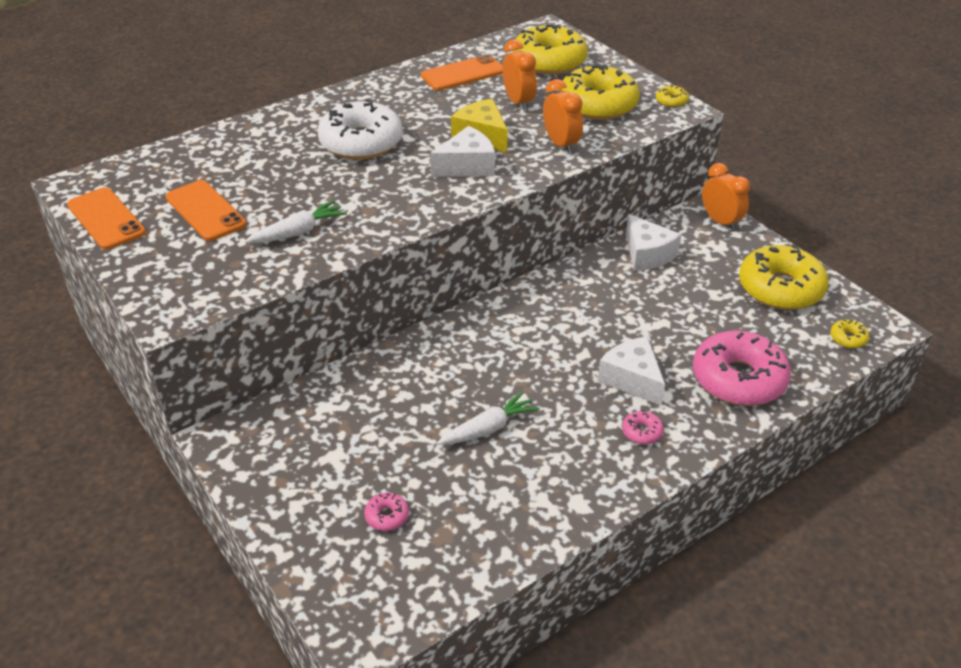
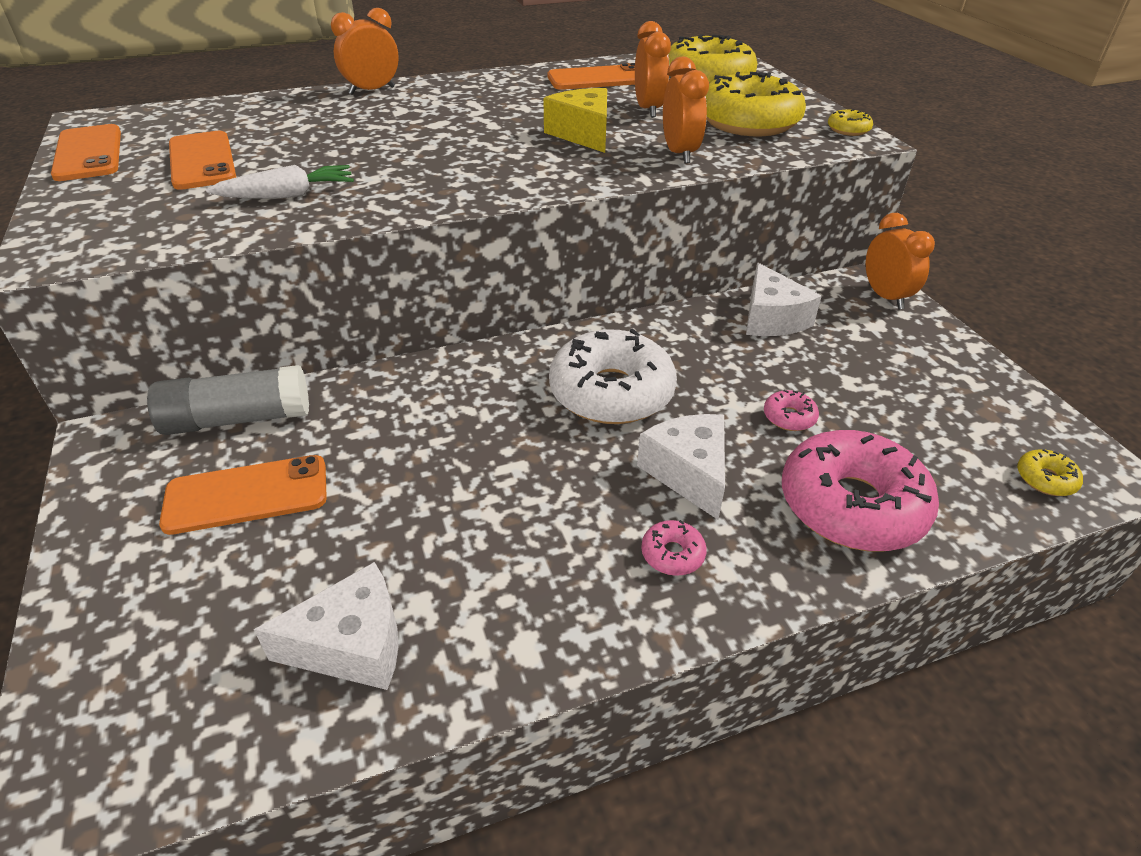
camera: 15 degrees right, 0 degrees up
(286, 115) = (372, 90): none -> orange clock
(306, 405) = (237, 419): none -> grey glue stick
(349, 454) = (247, 495): none -> orange phone
(361, 142) = (434, 123): white donut -> white donut (611, 392)
(387, 516) = (237, 597): pink donut -> pink donut (789, 417)
(467, 166) = (546, 159): white cheese -> white cheese (352, 645)
(488, 428) = (452, 500): white carrot -> none
(780, 288) = (951, 391): yellow donut -> none

